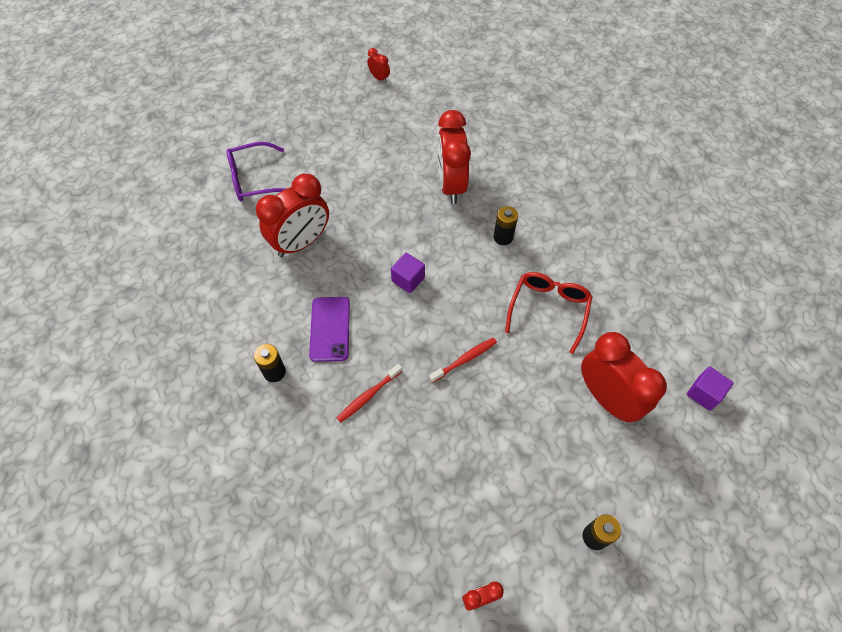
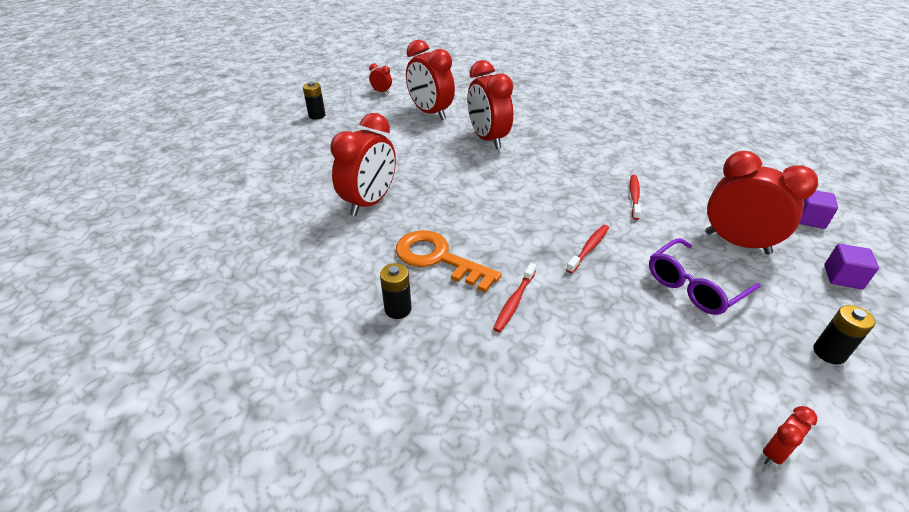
camera: 20 degrees left, 20 degrees down
(254, 179) = (296, 170): purple glasses -> purple glasses (694, 286)
(330, 329) = (438, 258): purple phone -> orange key
(408, 279) = (492, 205): purple cube -> purple cube (842, 277)
(413, 127) = (430, 113): none -> red clock
(503, 237) = (557, 161): black battery -> black battery (317, 116)
(548, 309) = (634, 196): red glasses -> red toothbrush

